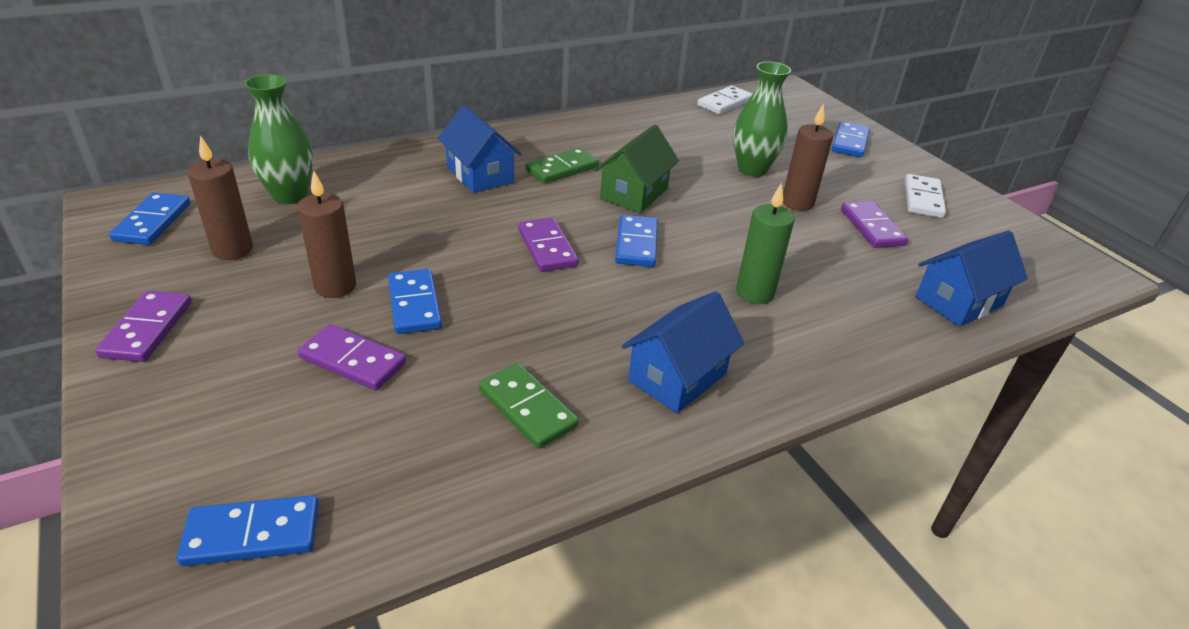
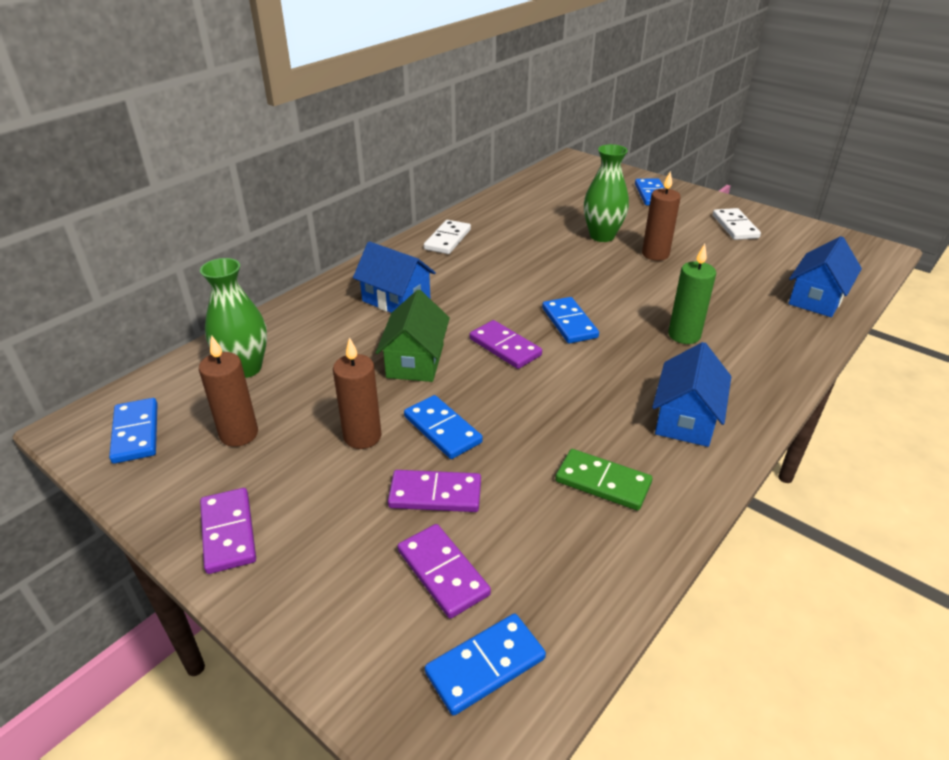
camera: 20 degrees left, 0 degrees up
(562, 169) = (458, 276): green domino -> none
(634, 193) = (532, 281): green house -> green house (415, 361)
(724, 103) = (536, 184): white domino -> white domino (447, 239)
(872, 227) = (720, 259): purple domino -> purple domino (443, 572)

